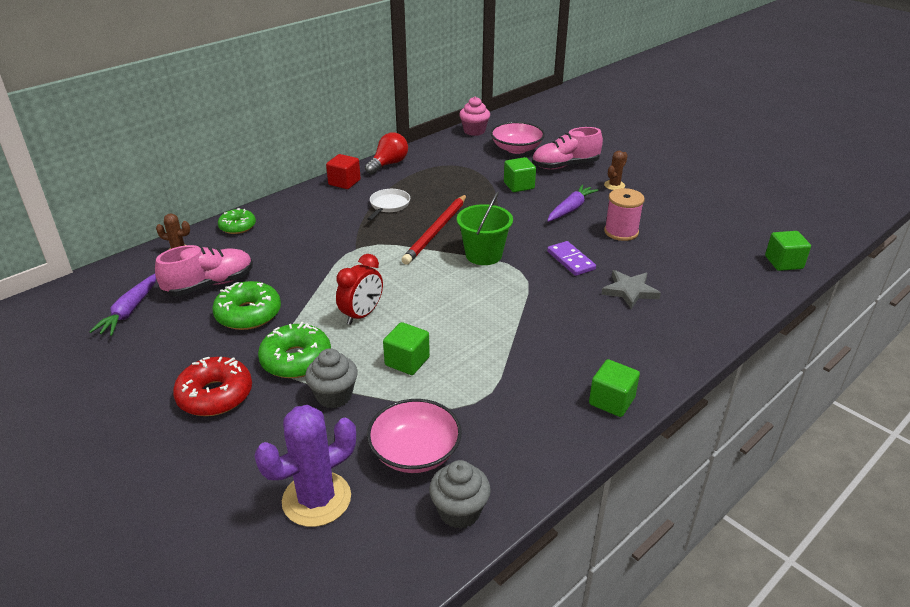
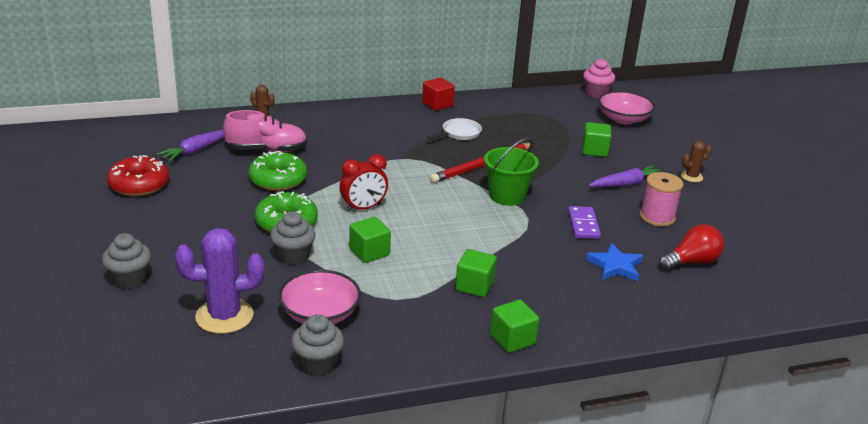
camera: 25 degrees right, 5 degrees down
(170, 500) = (129, 279): none -> grey cupcake
(215, 395) = (210, 226): red donut -> red donut (139, 184)
(237, 226) = (321, 114): green donut -> none
(388, 164) = (489, 100): red light bulb -> red light bulb (691, 262)
(565, 165) = (658, 146): pink shoe -> none
(630, 291) = (615, 266): grey star -> blue star
(783, 262) = (803, 294): green cube -> green cube (474, 286)

